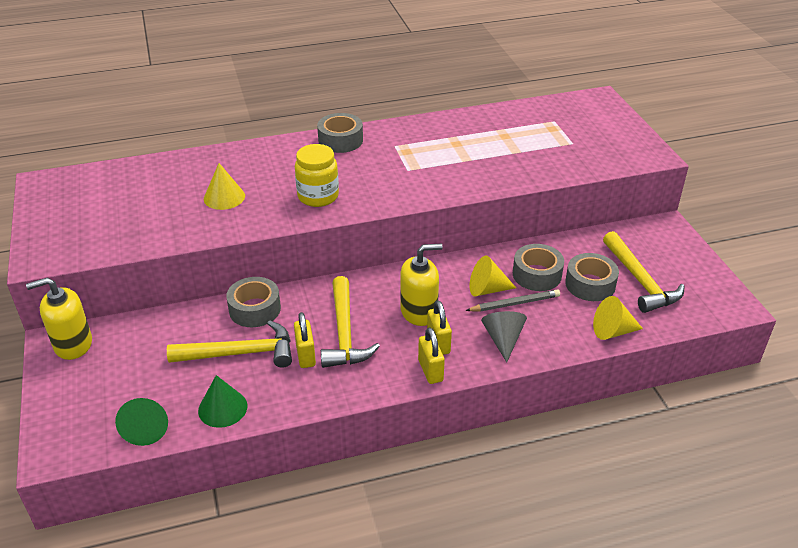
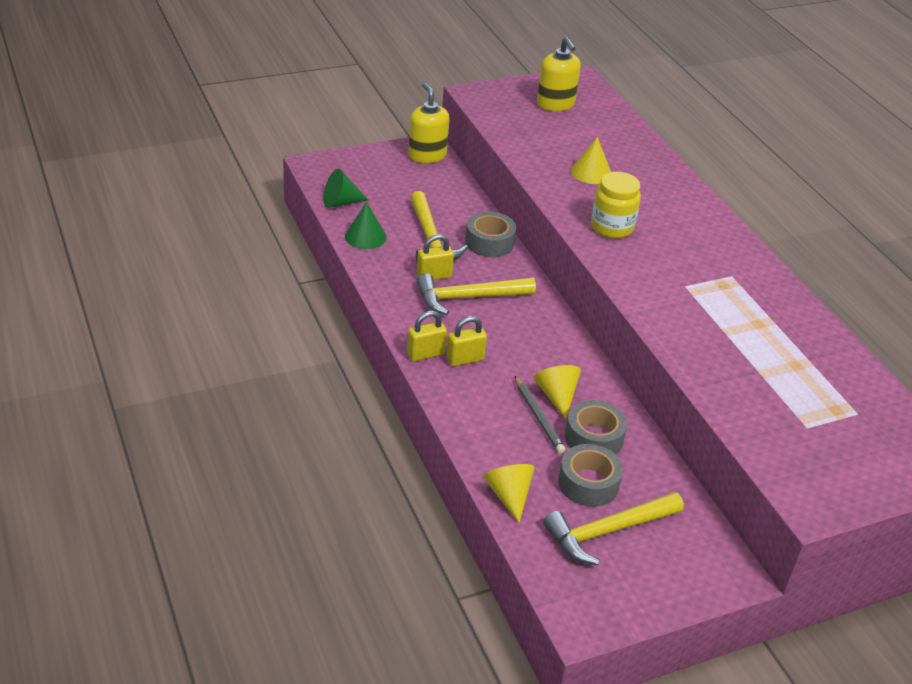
camera: 80 degrees right, 0 degrees up
(340, 140) = (724, 237): grey tape -> none
(419, 312) = (509, 345): yellow soap dispenser -> yellow soap dispenser (555, 104)
(503, 339) = (479, 406): grey cone -> none

